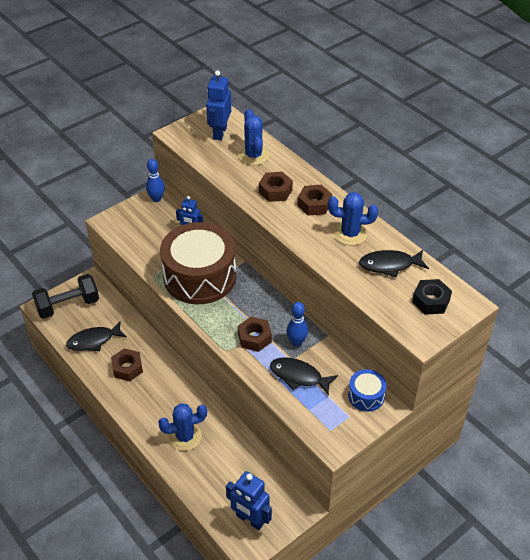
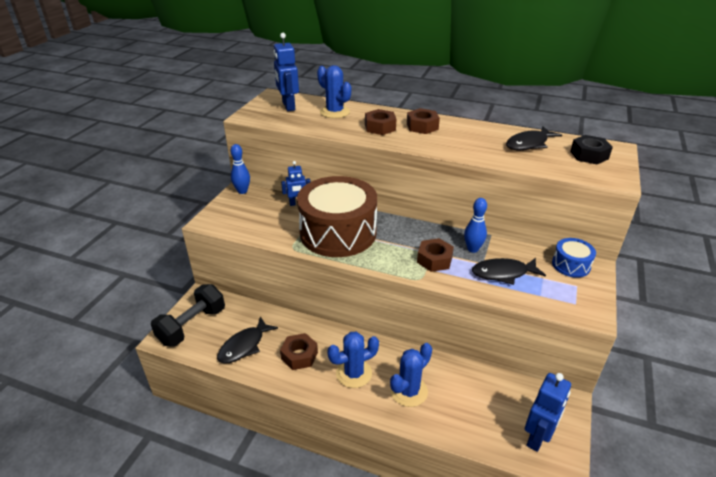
camera: 30 degrees left, 10 degrees down
(250, 519) = (537, 437): blue robot -> blue robot turned 60 degrees counterclockwise
(350, 234) = (473, 135): blue cactus -> blue cactus (354, 373)

